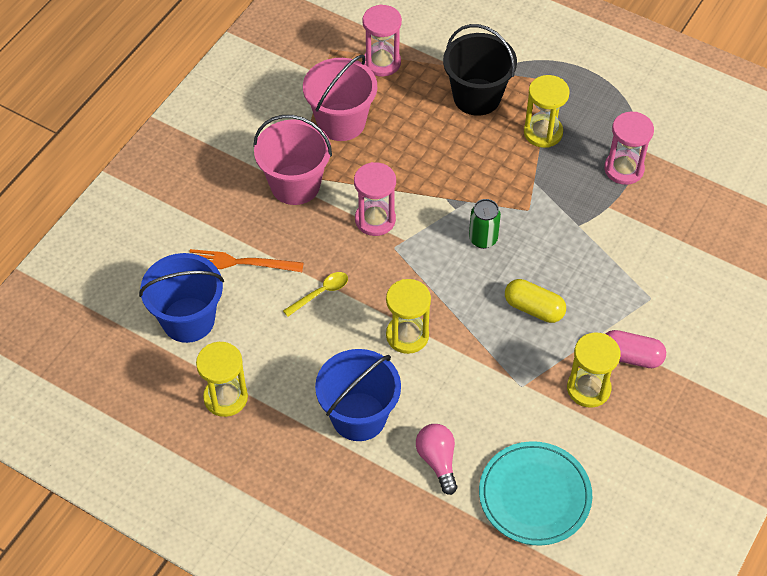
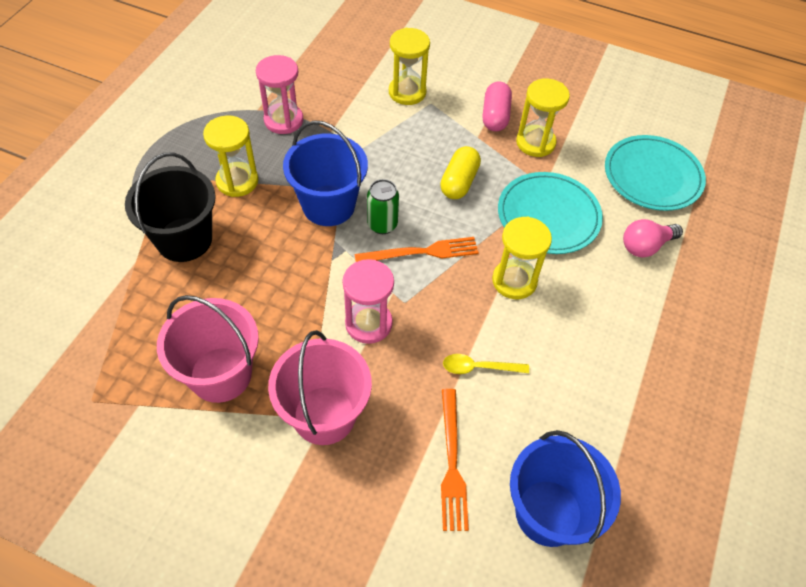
camera: 100 degrees left, 0 degrees up
(225, 397) = (640, 449): yellow hourglass -> yellow hourglass (407, 92)
(320, 293) = (479, 367): yellow spoon -> yellow spoon turned 45 degrees counterclockwise
(359, 416) = (621, 315): blue bucket -> blue bucket (328, 205)
(382, 62) = (121, 339): pink hourglass -> none
(447, 266) = (421, 252): none -> orange fork
(484, 380) = (548, 216): none -> turquoise plate

